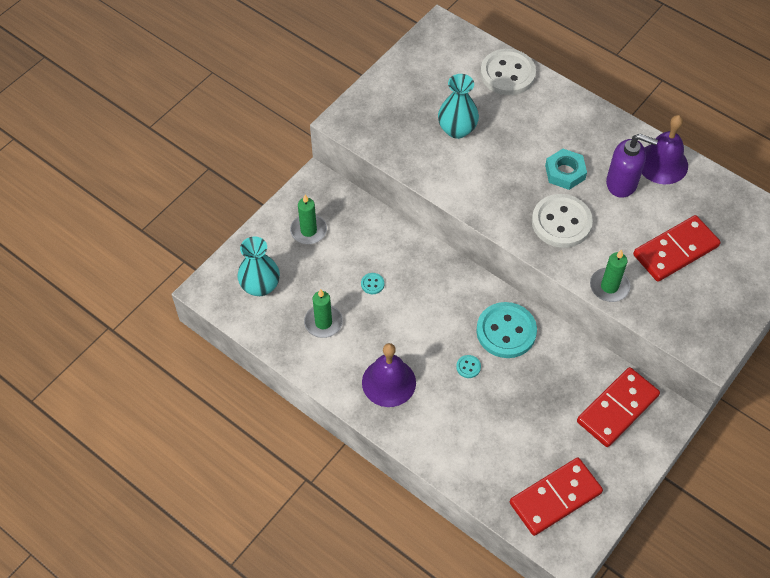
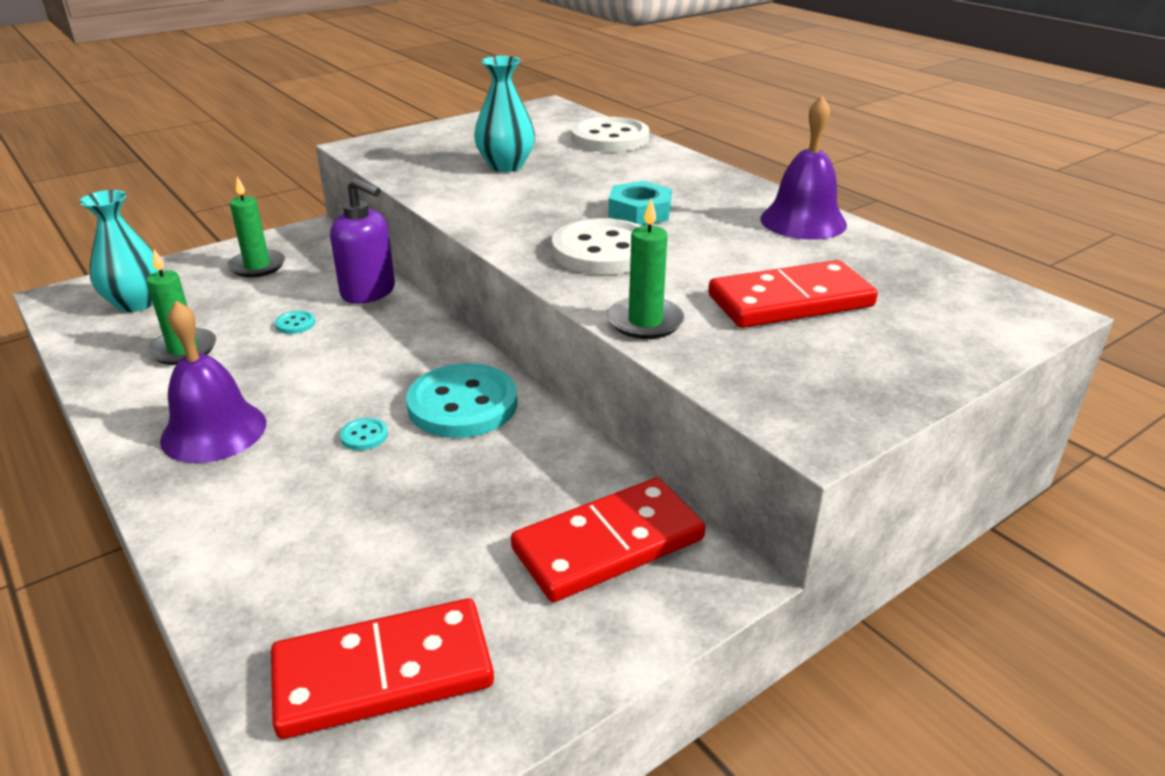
camera: 15 degrees right, 25 degrees down
(622, 183) = (726, 230): purple soap dispenser -> purple soap dispenser (369, 292)

